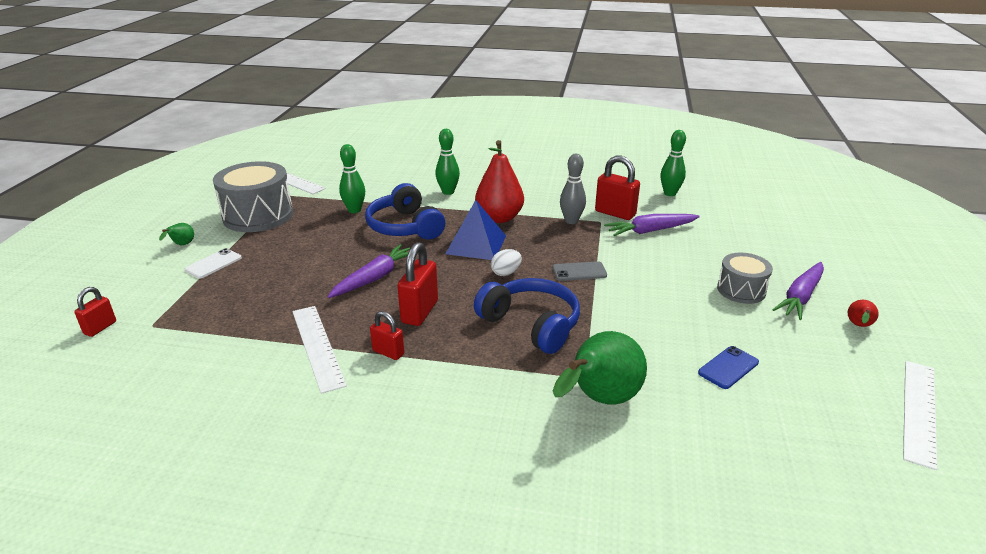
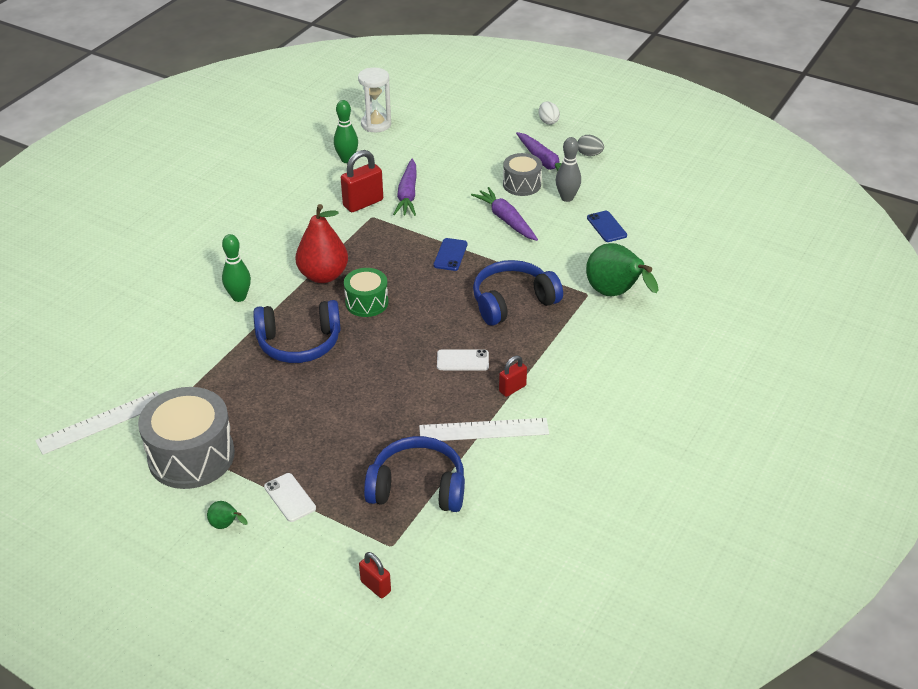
camera: 70 degrees left, 10 degrees up
(229, 323) = (417, 487): none -> blue headphones
(354, 210) = (233, 374): green bowling pin -> none
(375, 278) = (390, 380): purple carrot -> purple carrot (506, 220)
(420, 312) = (462, 360): red padlock -> white phone
(476, 244) = (366, 302): blue pyramid -> green drum
(506, 273) = (428, 296): white egg -> white egg (548, 121)
(571, 221) = (360, 233): grey bowling pin -> grey bowling pin (567, 198)
(579, 272) = (450, 255): grey phone -> blue phone
(738, 194) = (376, 124): none -> white hourglass
(858, 326) = (589, 154): red pear -> grey egg
(919, 411) = (676, 173): white ruler -> none

